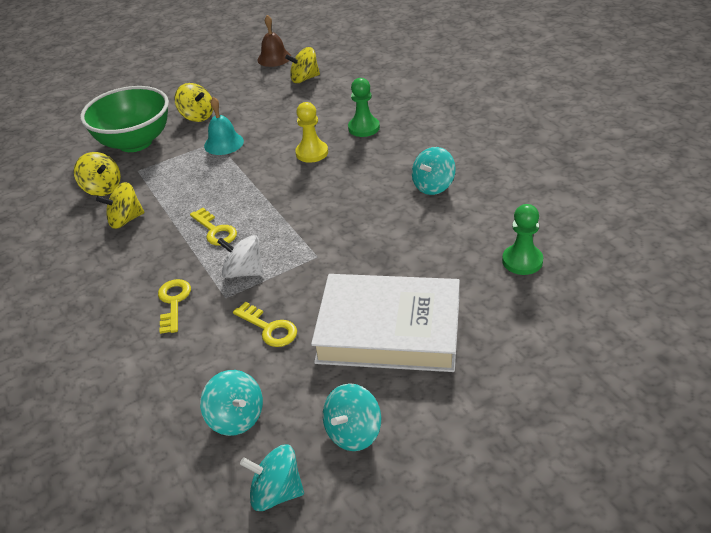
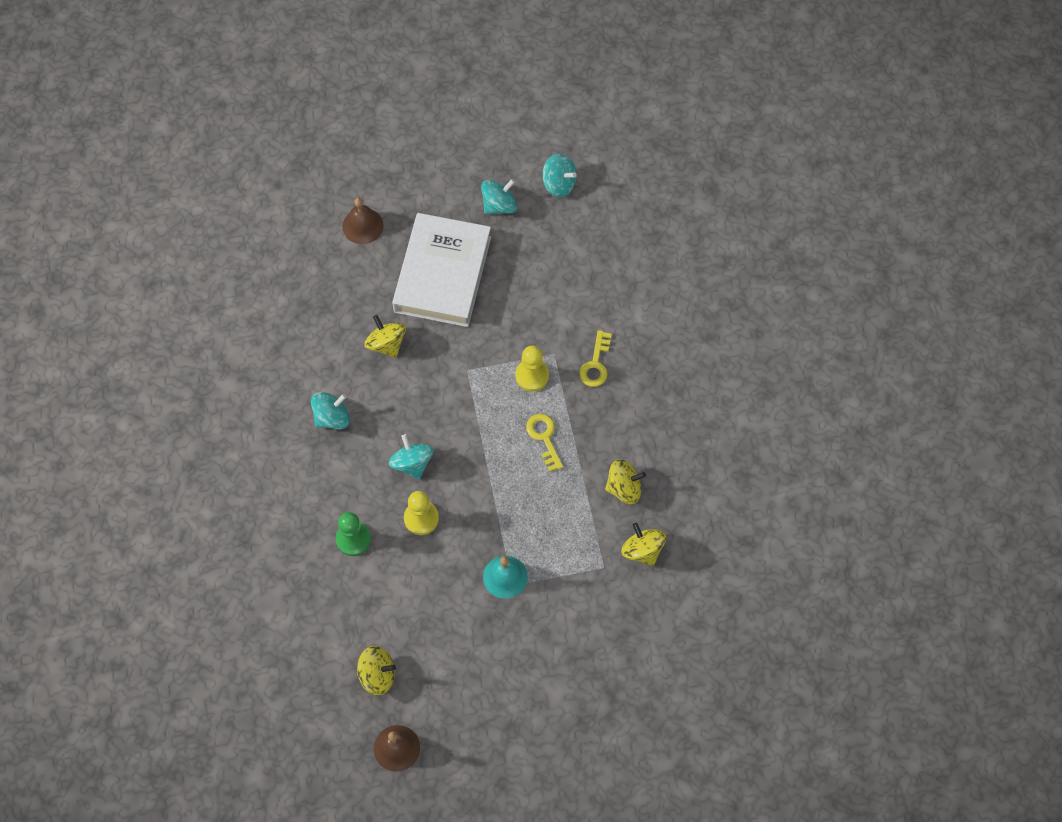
camera: 165 degrees left, 25 degrees up
(135, 142) = (599, 623): green bowl -> none
(197, 116) = (522, 647): yellow spinning top -> yellow spinning top (386, 344)
(236, 417) = (571, 242): turquoise spinning top -> turquoise spinning top (412, 463)
(244, 272) = (532, 376): white spinning top -> yellow pawn
(269, 328) = (528, 309): yellow key -> none
(389, 330) = (442, 274): white book -> white book turned 75 degrees clockwise
(519, 348) = (363, 226): none -> brown bell
(522, 261) = (312, 300): green pawn -> none

